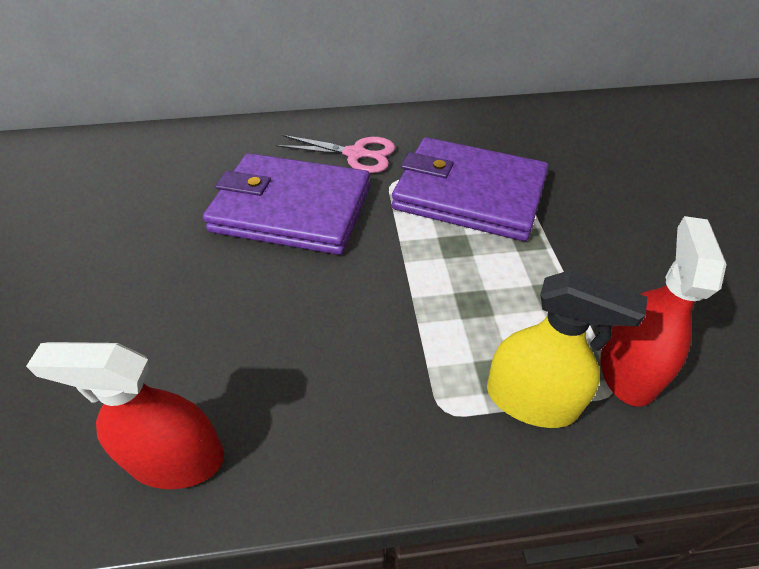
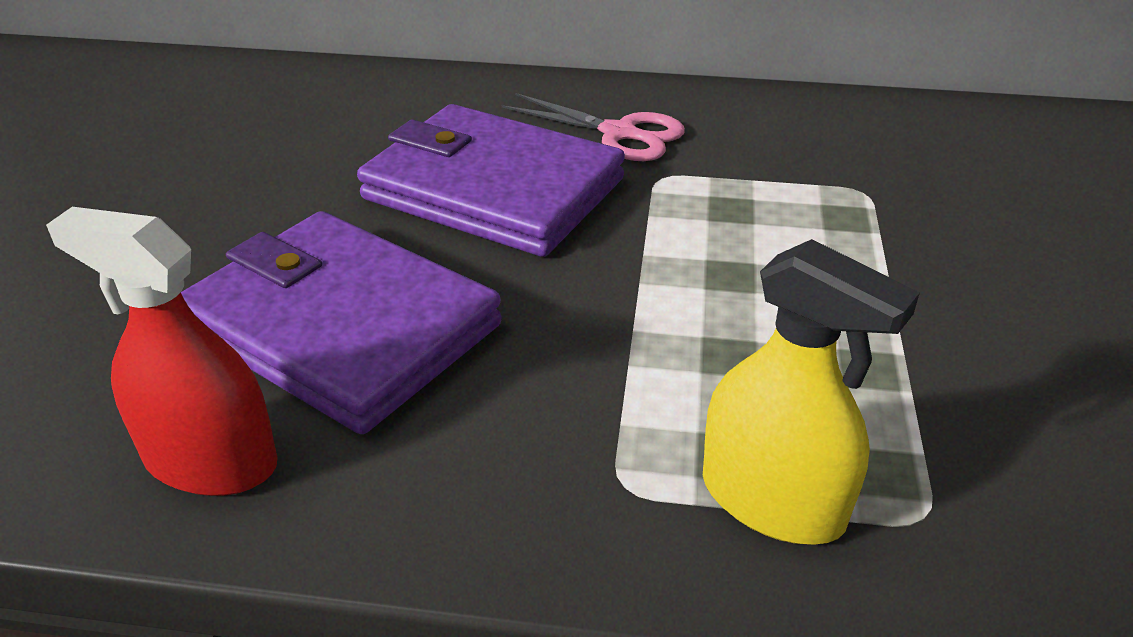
camera: 15 degrees right, 10 degrees down
(469, 194) = (781, 210): purple wallet -> purple wallet (341, 327)
(628, 369) = (959, 494): red spray bottle -> none

